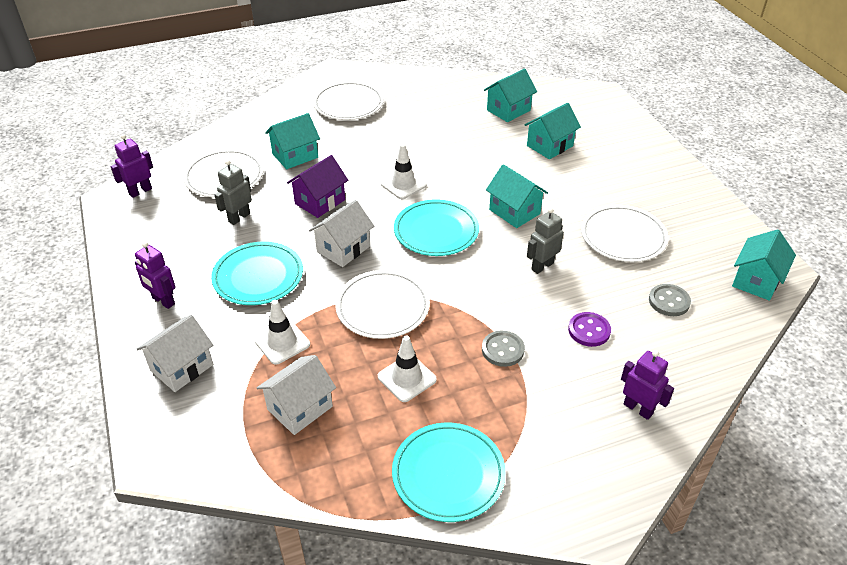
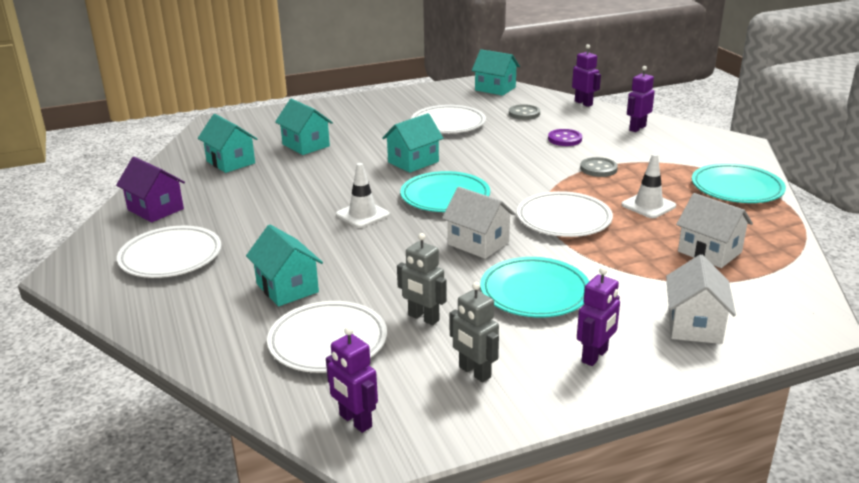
camera: 90 degrees left, 15 degrees down
(182, 367) = (694, 325): white house -> white house turned 60 degrees clockwise
(282, 342) = (631, 268): white traffic cone -> none
(320, 202) = (392, 263): purple house -> purple house (155, 209)
(542, 266) = (491, 153): grey robot -> grey robot (474, 372)
(724, 364) = (583, 103): none -> purple robot

